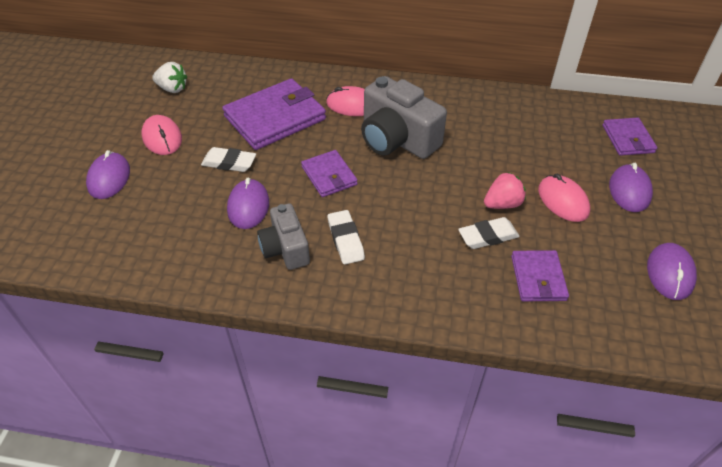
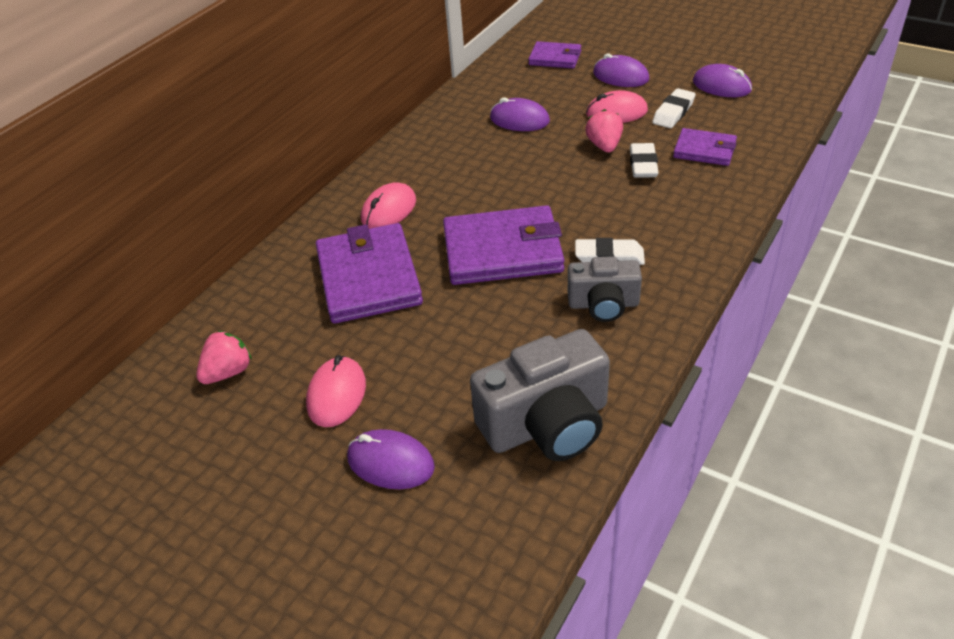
camera: 65 degrees left, 5 degrees down
(162, 138) = (336, 394): pink mouse -> pink mouse turned 75 degrees counterclockwise
(172, 89) = (228, 372): white strawberry -> pink strawberry
(229, 163) = (431, 332): white eraser -> white eraser (673, 112)
(248, 206) = (520, 325): purple mouse -> purple mouse (519, 120)
(329, 176) = (503, 251): purple wallet -> purple wallet, size x1.80
(397, 139) = (471, 190): grey camera -> grey camera (547, 424)

